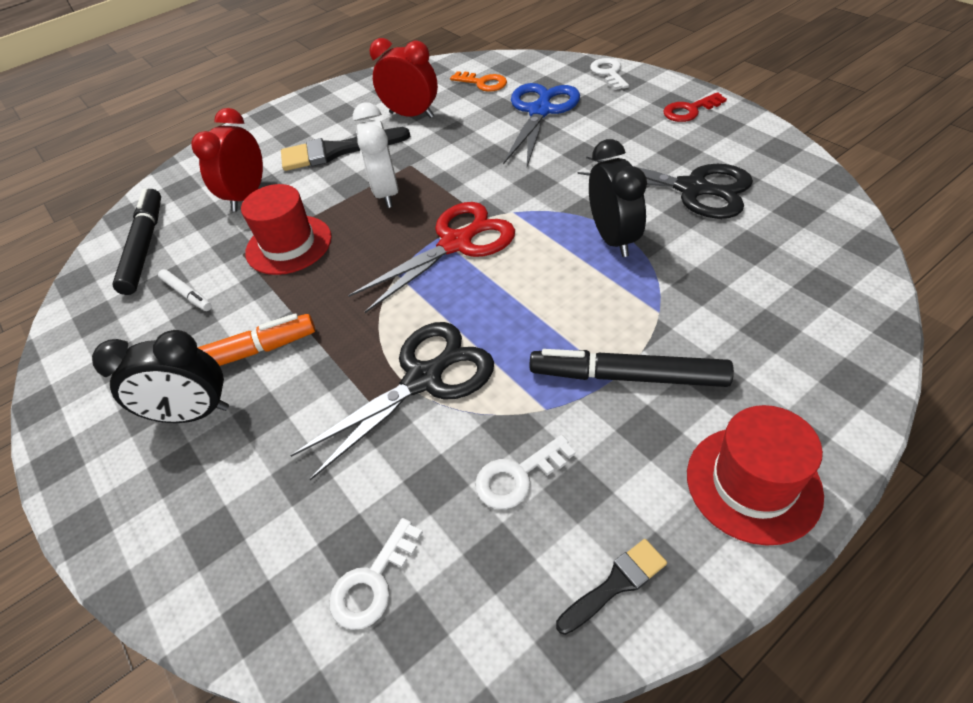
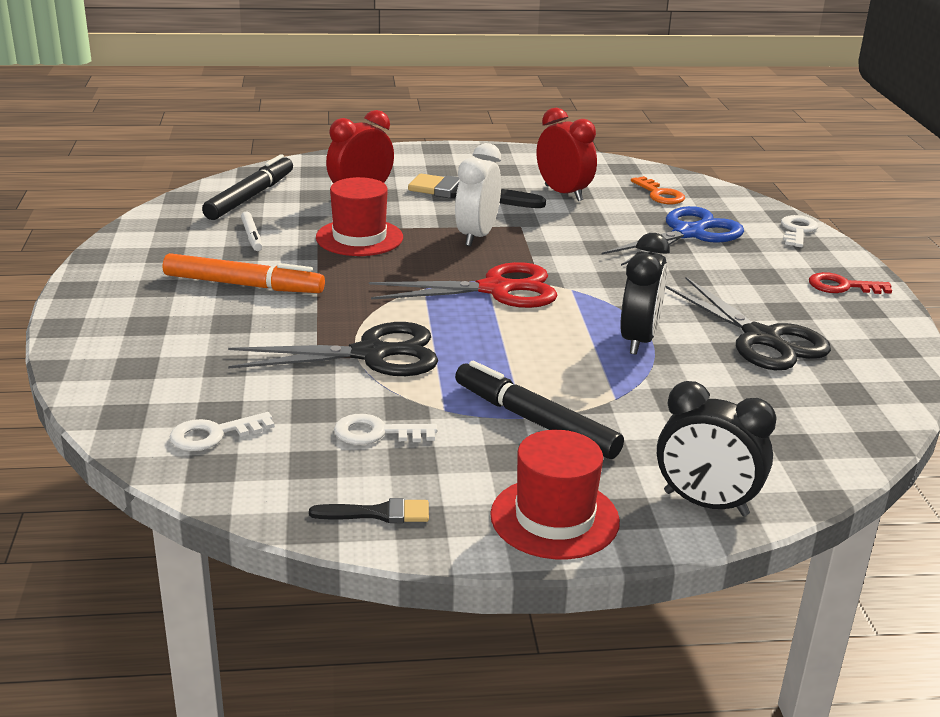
camera: 25 degrees right, 20 degrees down
(193, 414) = (187, 302): black clock -> black clock (705, 503)

